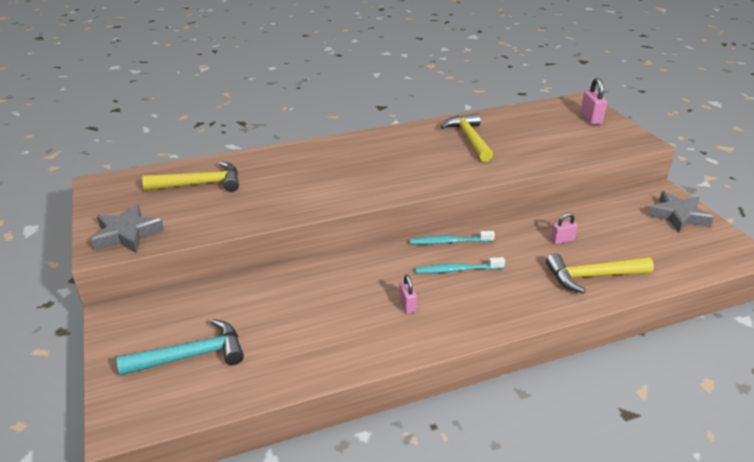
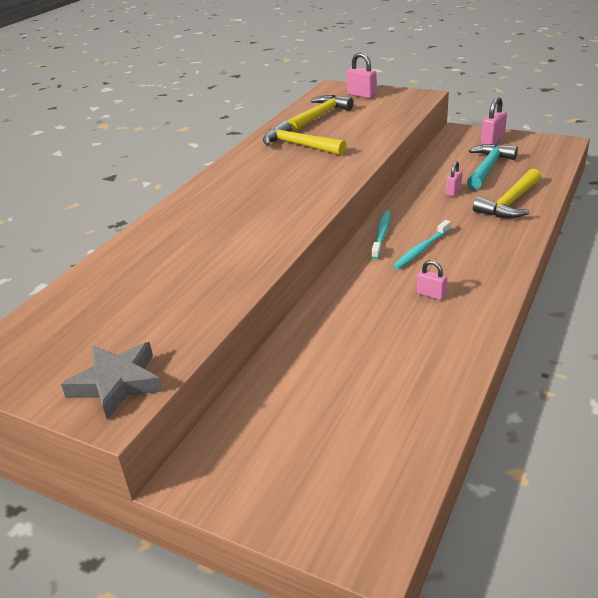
camera: 40 degrees left, 0 degrees up
(191, 356) = (331, 451): turquoise hammer -> turquoise hammer (488, 168)
(200, 184) = (111, 298): yellow hammer -> yellow hammer (319, 116)
(449, 242) = (381, 235): turquoise toothbrush -> turquoise toothbrush turned 150 degrees clockwise
(678, 216) = (492, 141): grey star -> pink padlock

